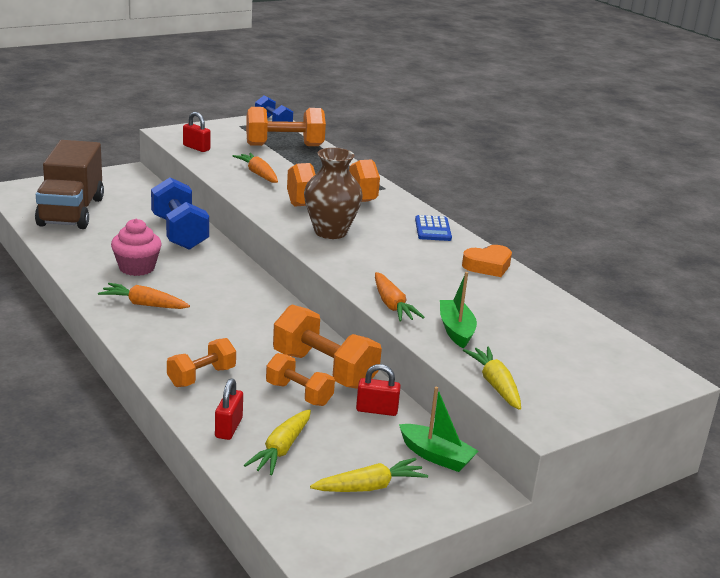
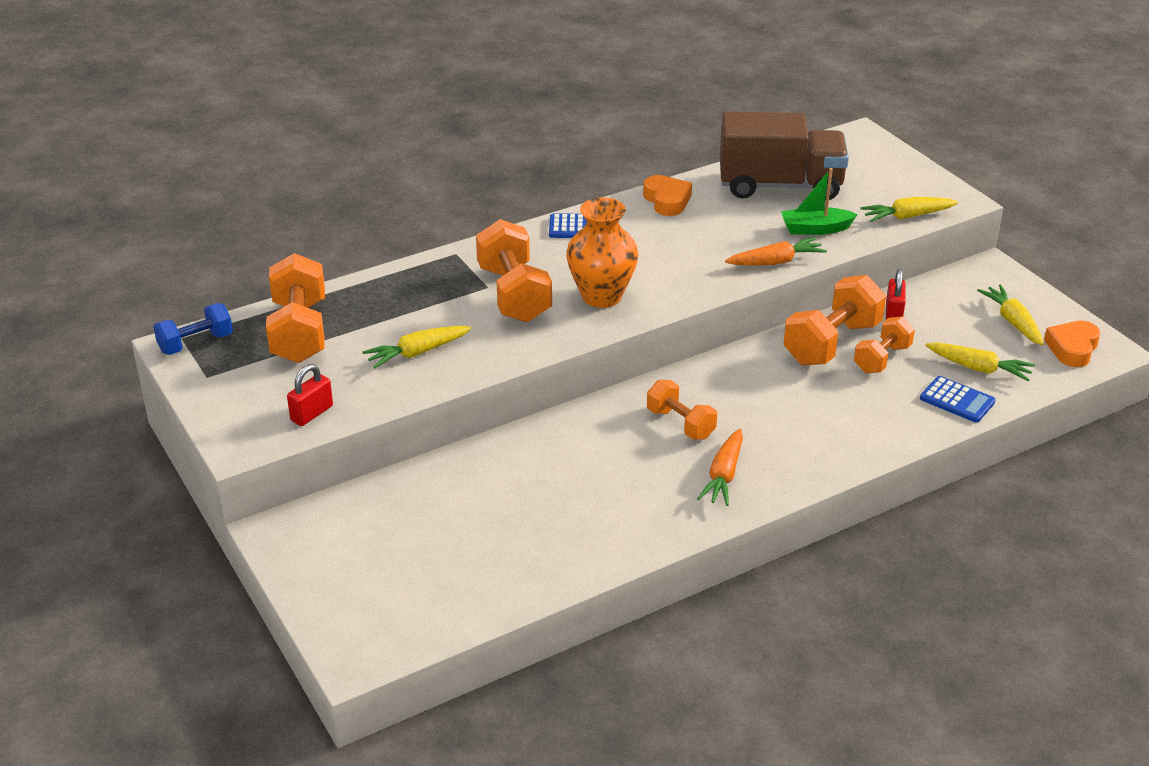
camera: 85 degrees left, 10 degrees up
(71, 212) = (445, 575): brown truck -> brown truck (780, 185)
(137, 268) = (625, 490): pink cupcake -> none
(179, 233) = (510, 461): blue dumbbell -> none
(201, 377) = (872, 422): orange dumbbell -> orange dumbbell (680, 424)
(228, 428) = (957, 400): red padlock -> blue calculator
(258, 174) = (417, 353): orange carrot -> yellow carrot
(319, 523) = (1072, 348): none -> orange heart
(330, 232) = (601, 296): brown vase -> orange vase
(436, 456) = (953, 286): green boat -> none

